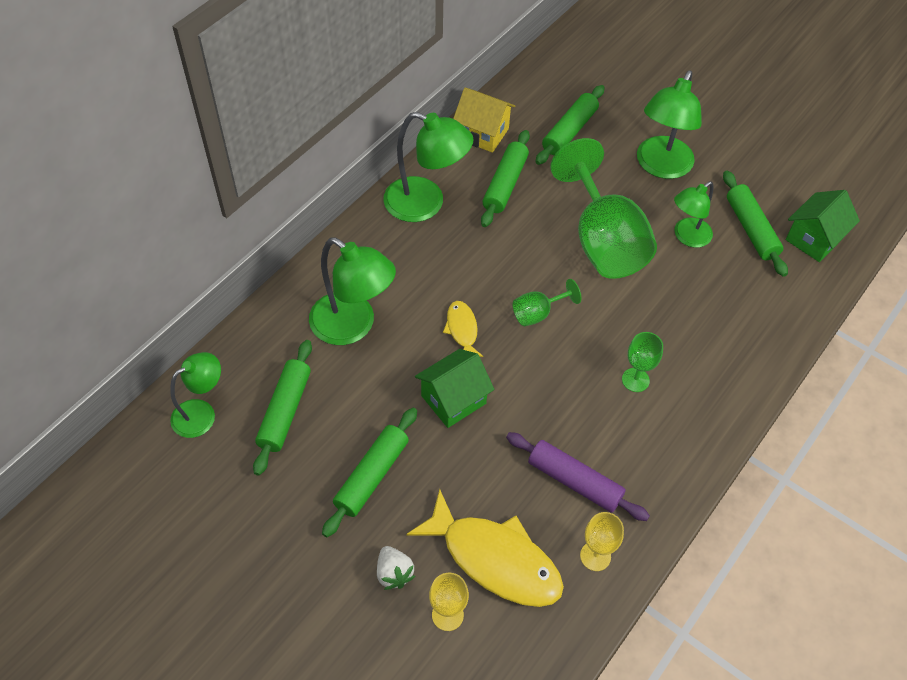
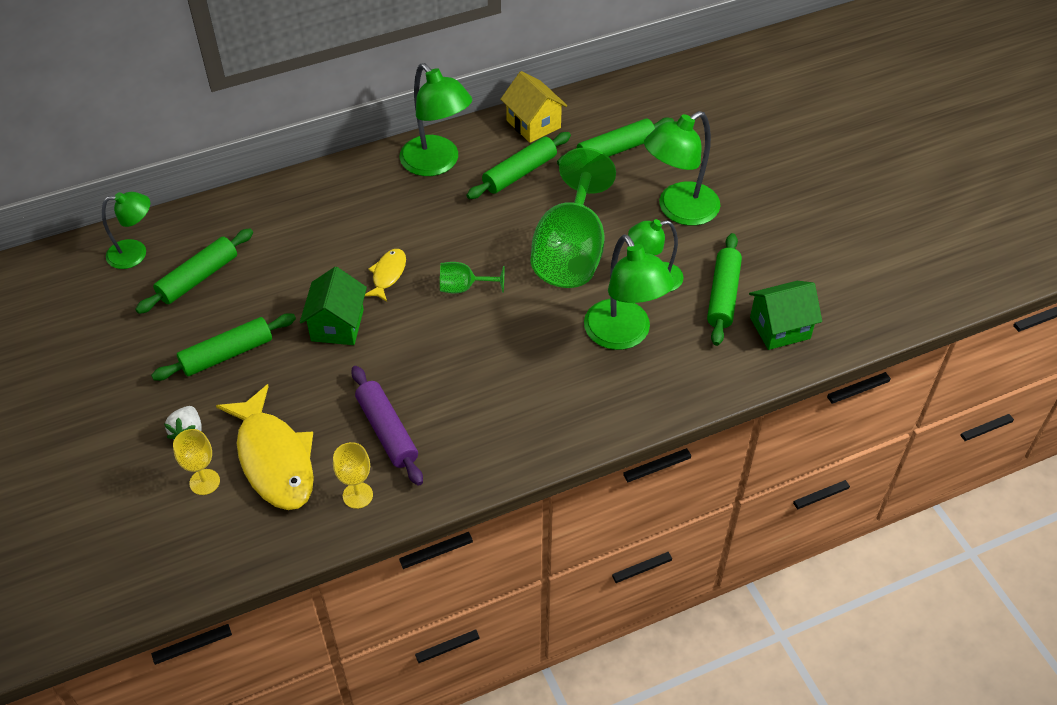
camera: 30 degrees right, 5 degrees down
(353, 326) = (300, 236): green lamp -> green lamp (623, 335)
(453, 399) = (337, 325): green house -> green house turned 75 degrees counterclockwise
(635, 380) = (506, 375): green goblet -> none

